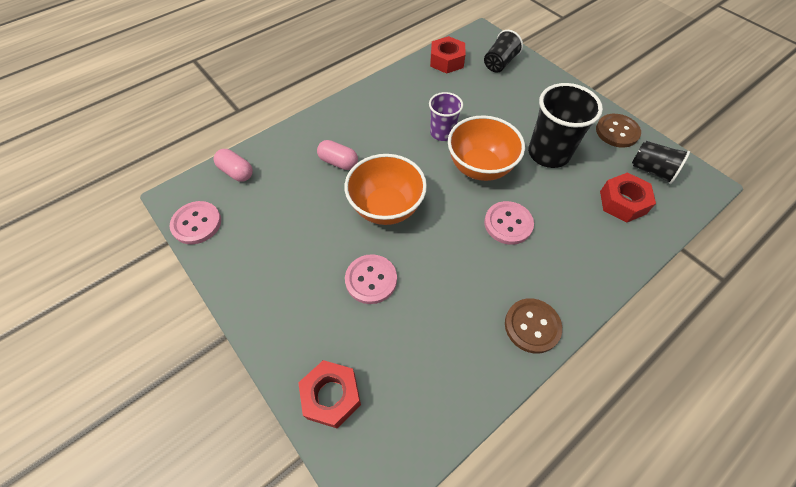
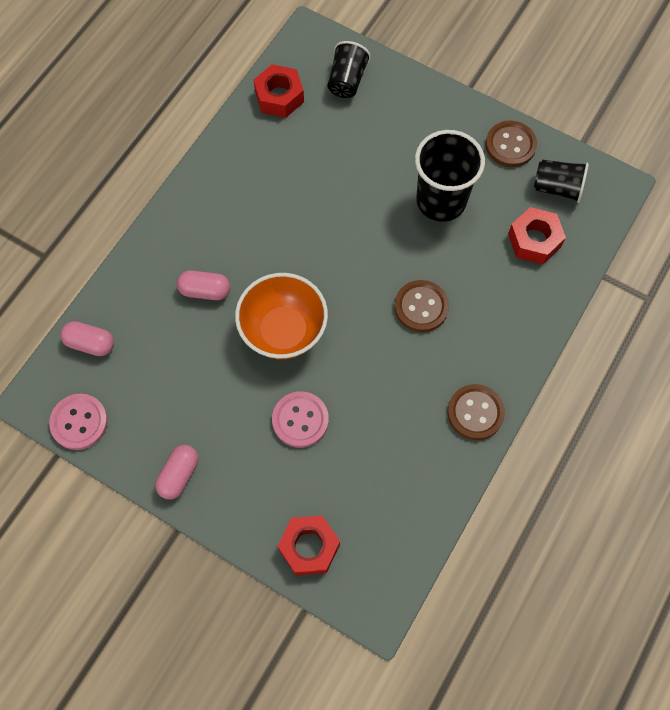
camera: 20 degrees left, 10 degrees up
(250, 290) = (179, 475): none -> pink capsule
(442, 133) = (311, 210): purple cup -> none
(480, 167) = (369, 244): orange bowl -> none
(508, 224) = (421, 307): pink button -> brown button

